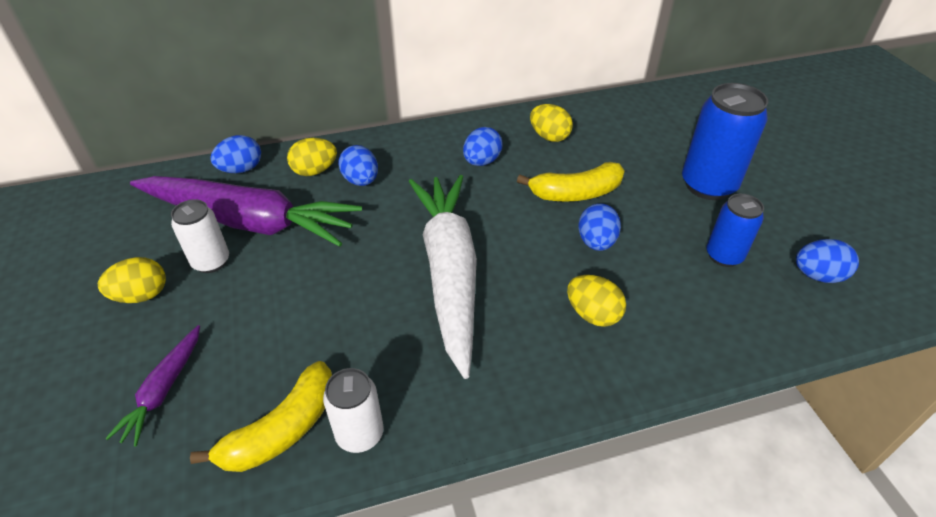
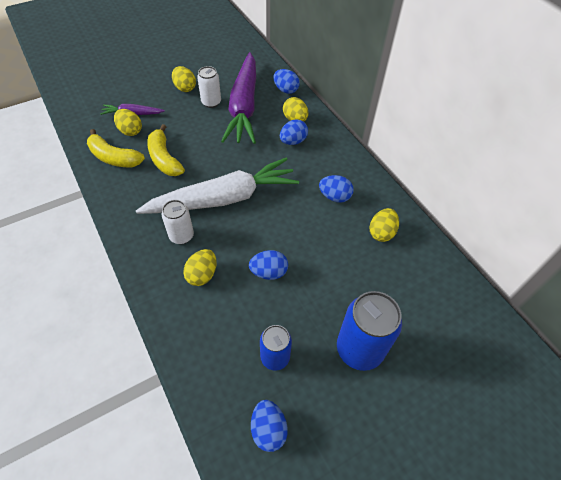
camera: 75 degrees right, 10 degrees up
(216, 396) = (130, 131): none -> yellow egg
(360, 434) = (112, 185): white can -> white can (181, 236)
(576, 193) = (318, 256): yellow banana -> yellow banana (164, 159)

